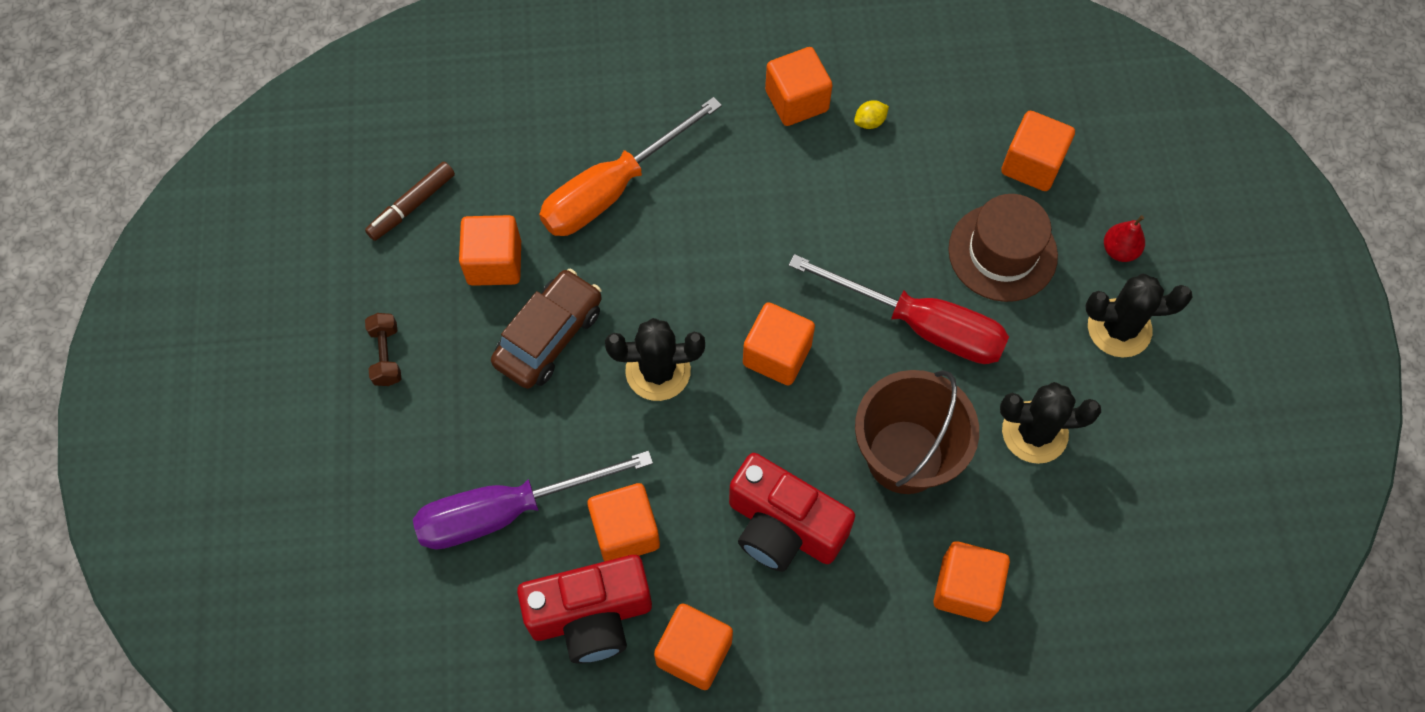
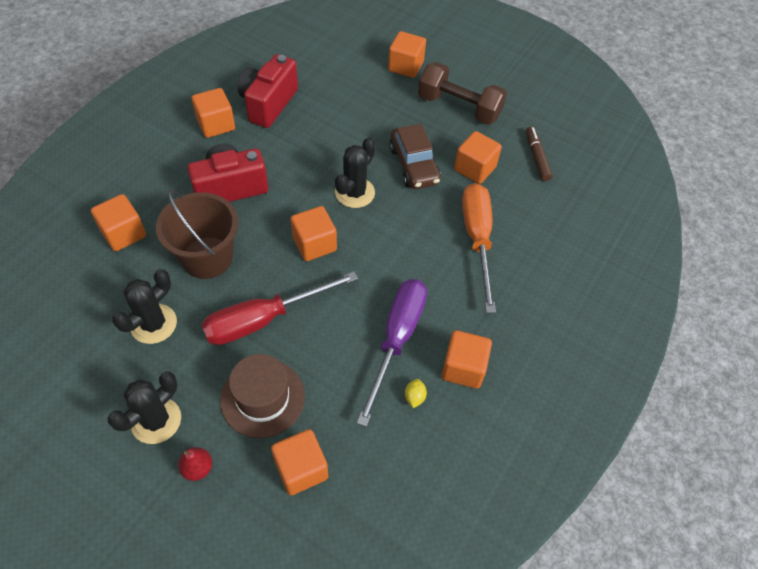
camera: 125 degrees right, 10 degrees down
(386, 355) = (459, 107): brown dumbbell -> brown dumbbell, size x2.11
(507, 511) = (343, 105): purple screwdriver -> purple screwdriver (397, 340)
(625, 531) = (291, 135): orange cube -> orange cube (405, 66)

